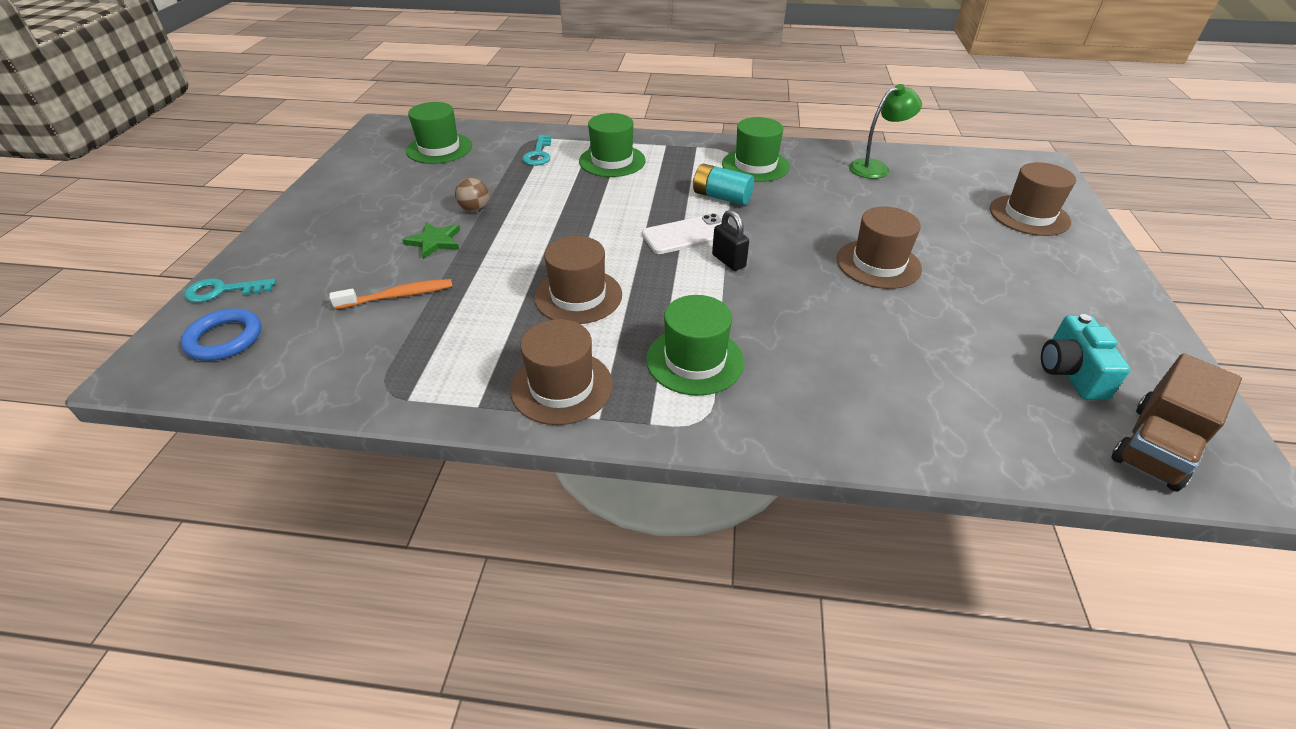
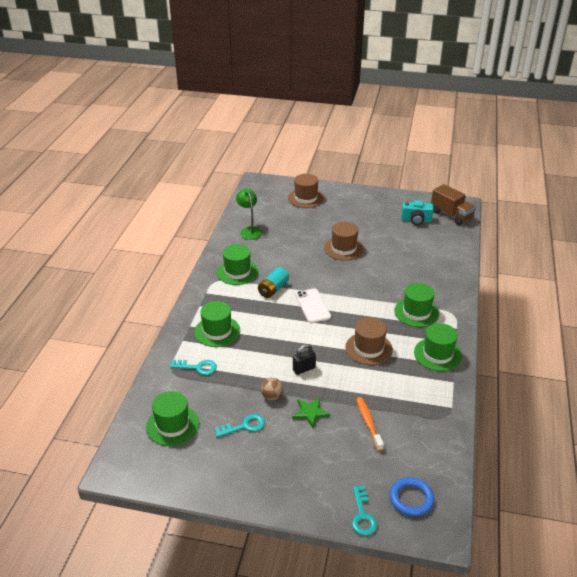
camera: 85 degrees left, 5 degrees down
(423, 193) = (244, 426): none -> turquoise key
(561, 387) = (437, 354): brown hat -> green hat
(728, 261) = (339, 294): black padlock -> black padlock (304, 369)

